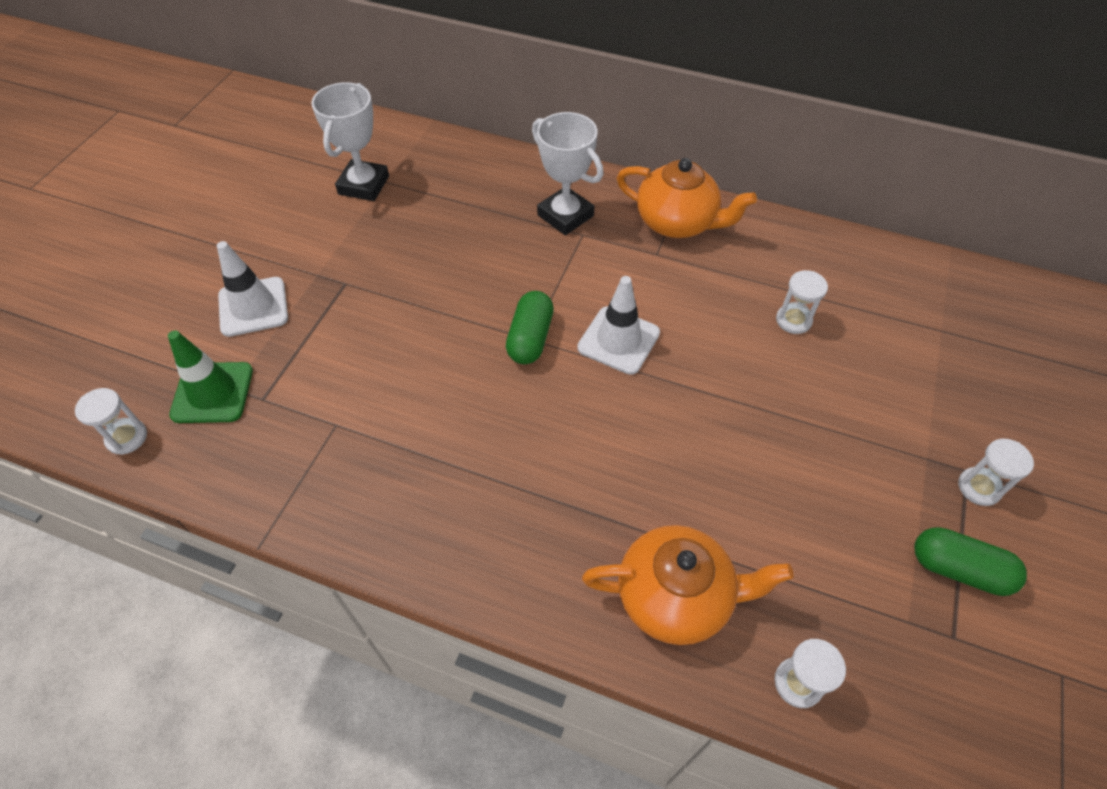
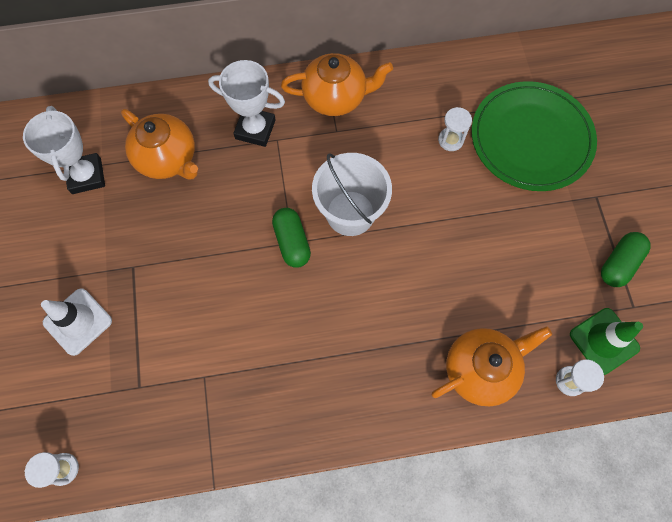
camera: 30 degrees left, 15 degrees up
(212, 393) = (99, 402): green traffic cone -> green traffic cone (604, 341)
(454, 203) = (168, 158): none -> orange teapot
(618, 340) = (350, 213): white traffic cone -> white bucket
(905, 364) = (531, 138): none -> green plate
(958, 569) = (619, 264): green capsule -> green capsule turned 45 degrees counterclockwise
(979, 487) = (607, 204): white hourglass -> none

